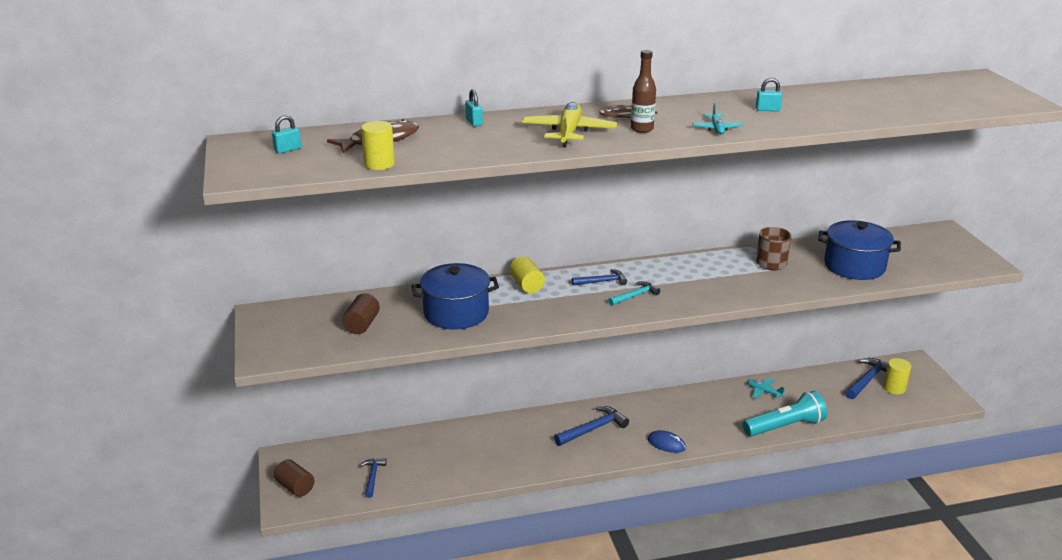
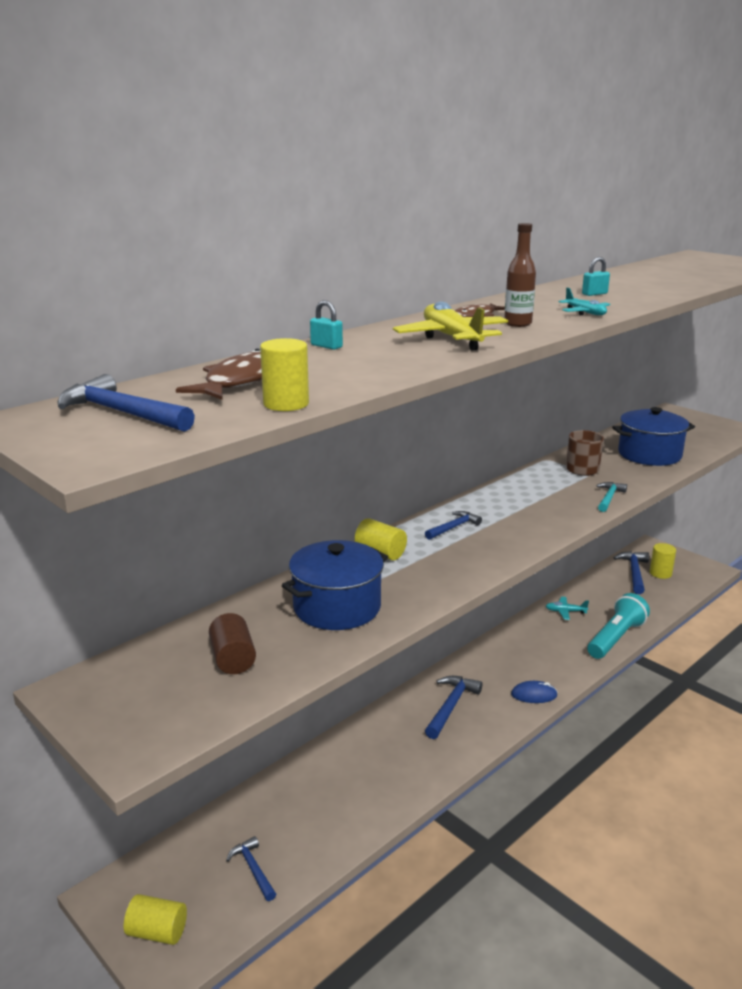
camera: 30 degrees left, 5 degrees down
(287, 149) = (122, 413): turquoise padlock -> blue hammer
(295, 487) = (157, 932): brown cylinder -> yellow cylinder
(634, 296) = (503, 532): turquoise hammer -> turquoise hammer (609, 498)

